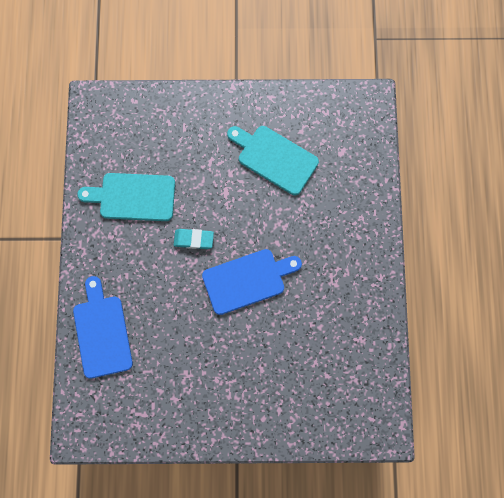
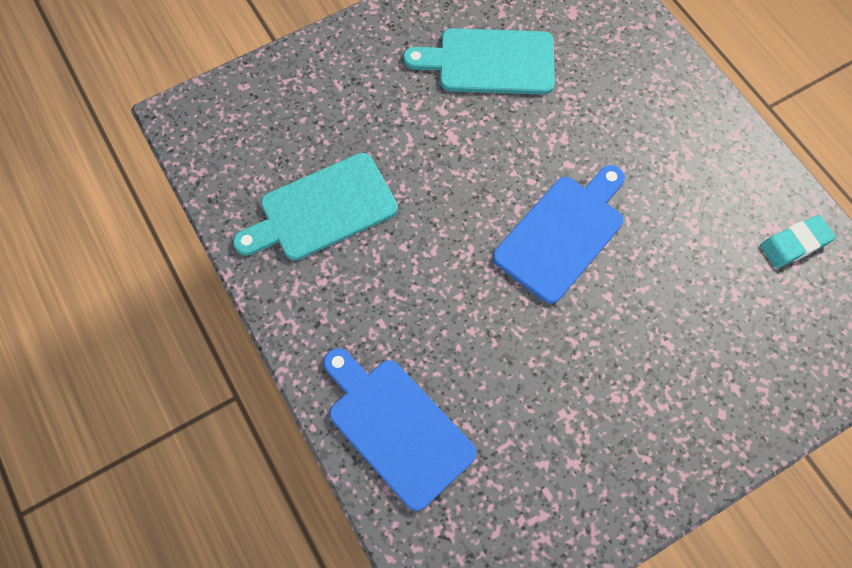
camera: 30 degrees left, 10 degrees down
(193, 239) = (449, 220): turquoise eraser -> turquoise eraser (795, 244)

